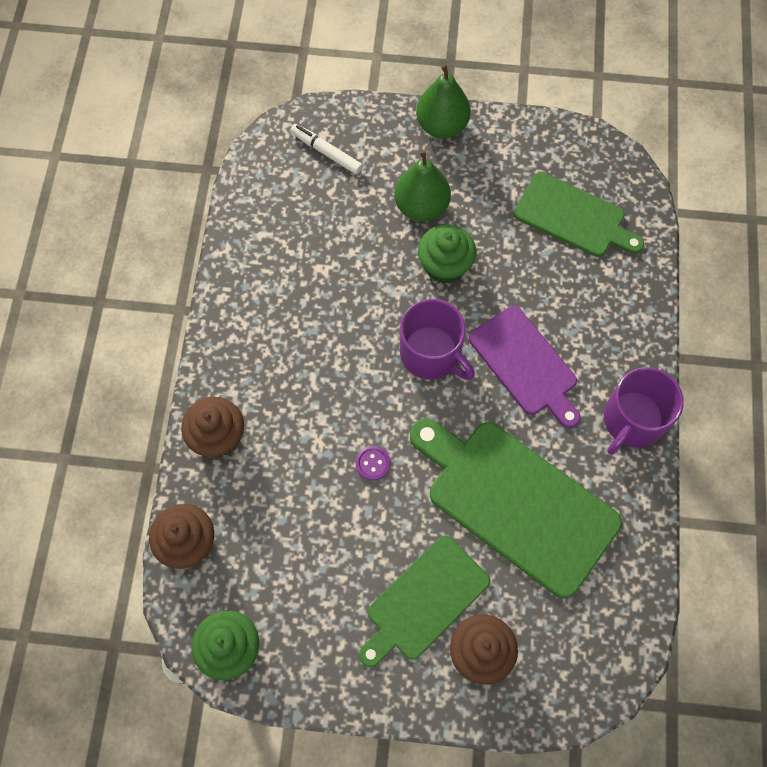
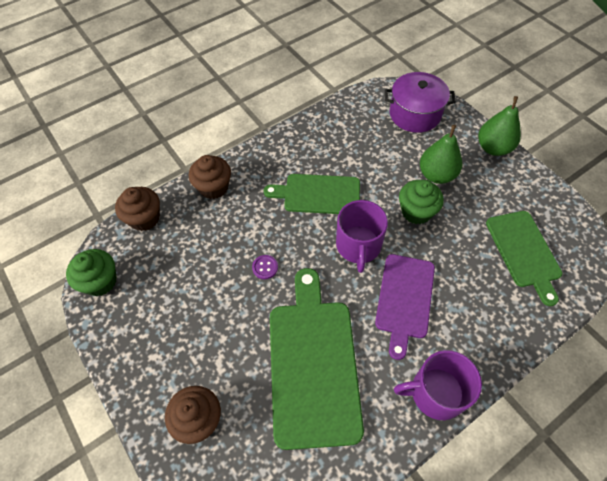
camera: 50 degrees right, 10 degrees down
(326, 152) = (415, 114): white marker -> purple pot
(424, 601) = (205, 360): green cutting board -> green cutting board (318, 194)

